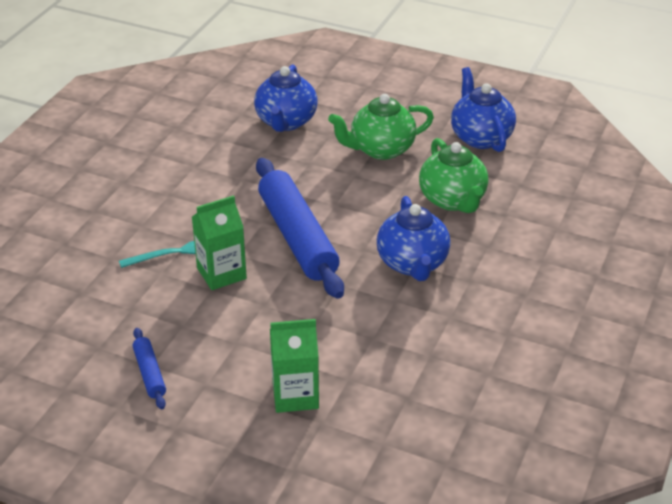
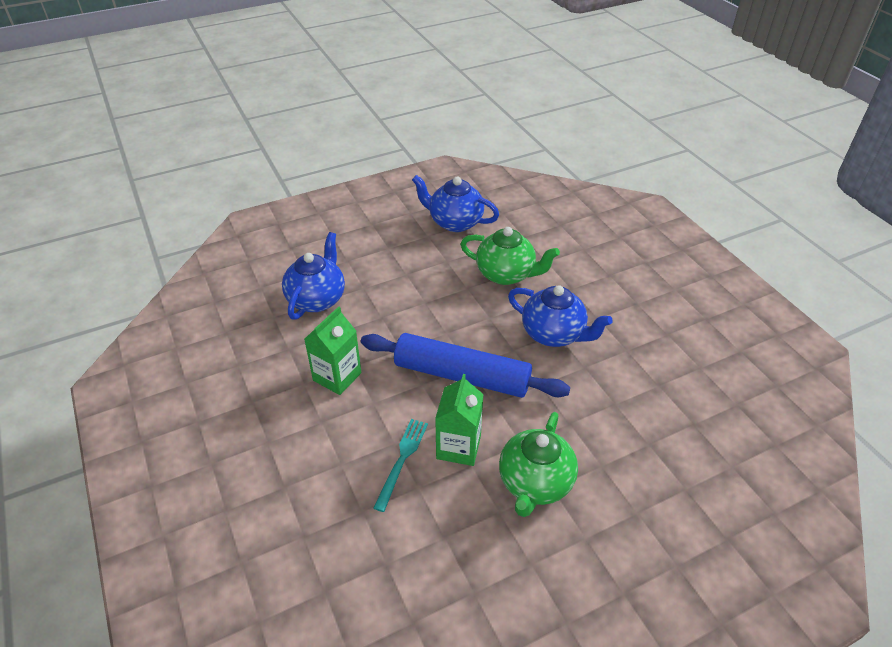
camera: 50 degrees left, 5 degrees up
(150, 373) = (540, 571): blue rolling pin -> none
(286, 122) = (317, 299): blue teapot -> blue teapot turned 120 degrees counterclockwise
(295, 395) = (643, 487): green carton -> green carton (337, 376)
(381, 149) = (411, 273): green teapot -> green teapot (535, 483)

